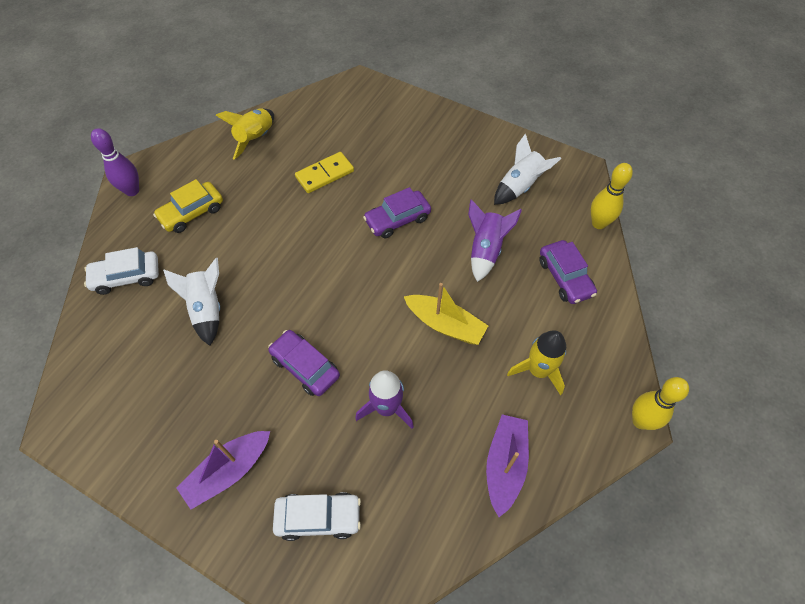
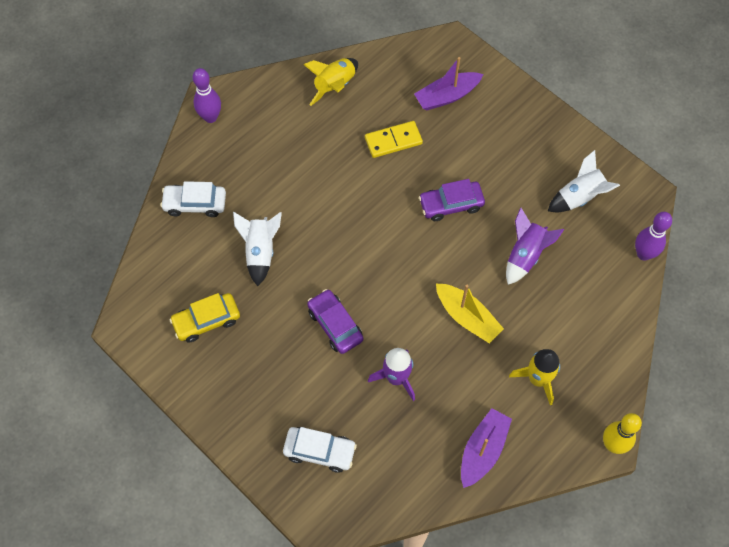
camera: 15 degrees right, 5 degrees up
(192, 213) = (262, 153): yellow car -> yellow car (206, 321)
(228, 471) = (255, 396): purple boat -> purple boat (447, 96)
(565, 277) = (592, 300): purple car -> none
(598, 223) = (643, 254): yellow bowling pin -> purple bowling pin

